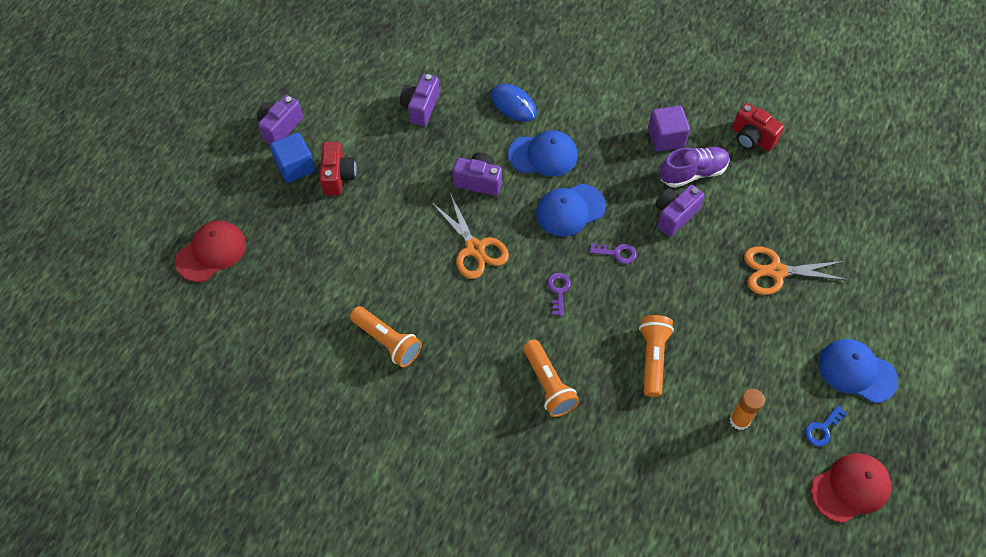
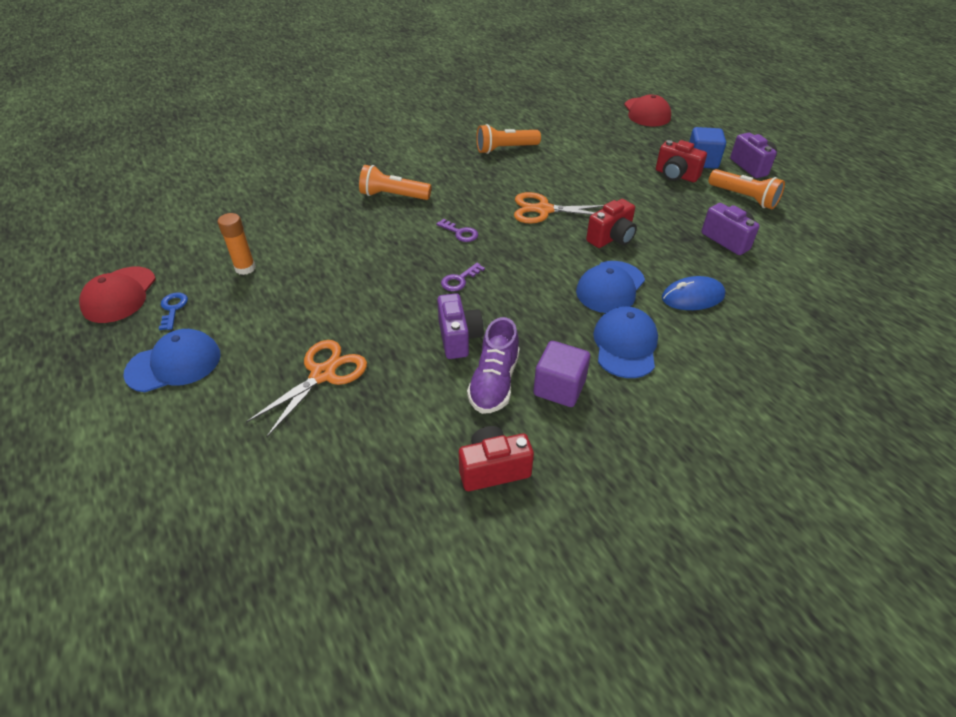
camera: 125 degrees right, 15 degrees down
(478, 181) = (611, 238): purple camera -> red camera
(570, 210) = (531, 274): blue cap -> blue cap (625, 345)
(652, 358) = (348, 251): orange flashlight -> orange flashlight (744, 198)

